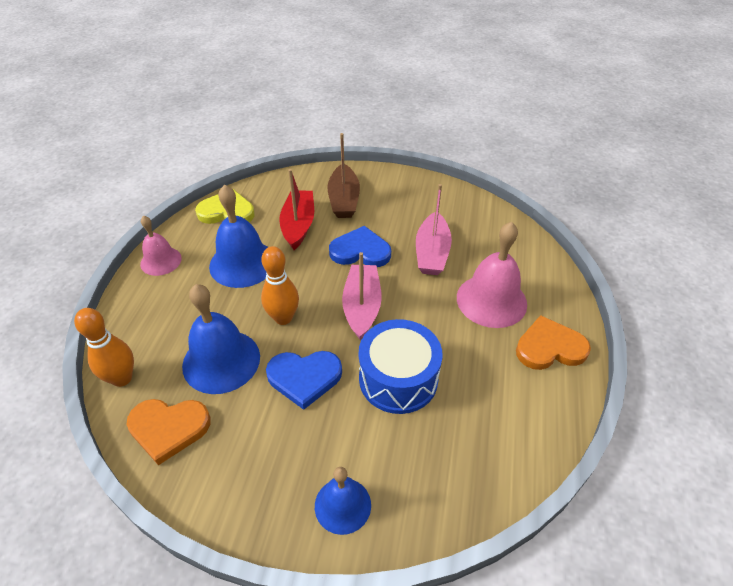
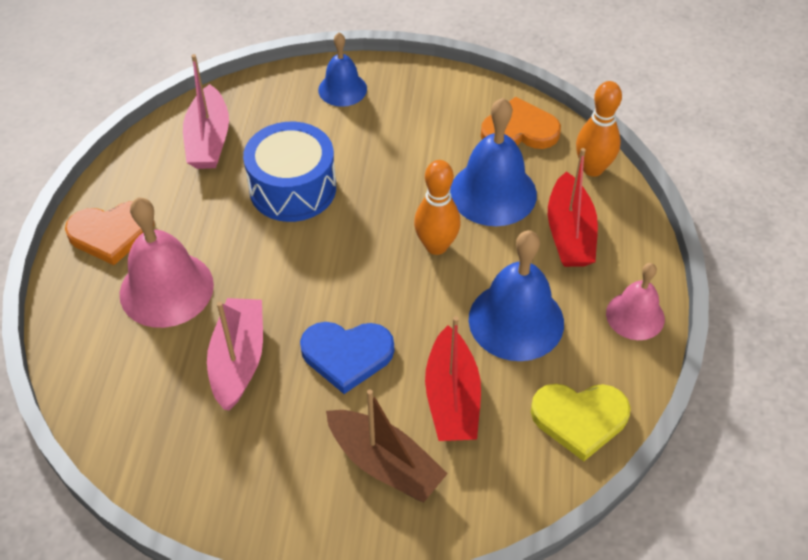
camera: 175 degrees right, 5 degrees up
(174, 320) = (569, 233): none -> red boat
(304, 378) = (396, 182): blue heart -> none
(344, 200) = (385, 464): brown boat -> brown boat turned 135 degrees clockwise
(362, 307) = (338, 267): pink boat -> pink boat (209, 140)

